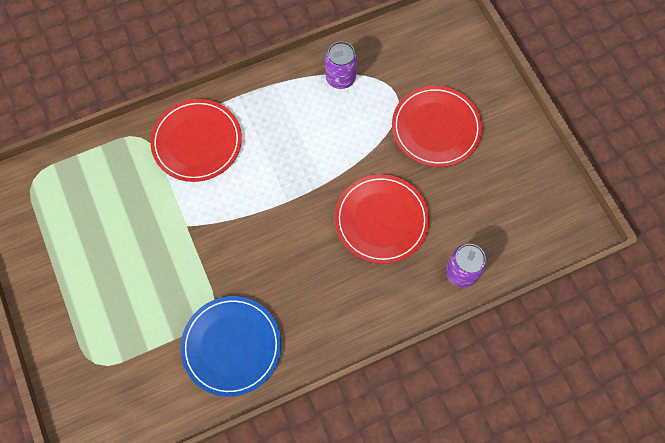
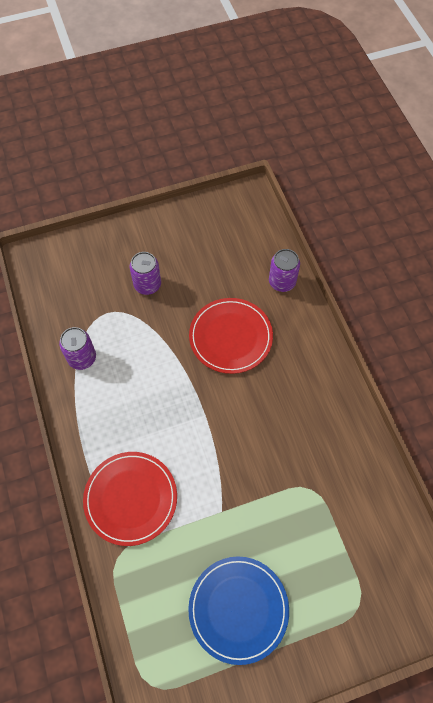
camera: 85 degrees left, 5 degrees down
(231, 346) = (342, 472): blue plate -> blue plate (238, 609)
(436, 128) = (147, 285): red plate -> purple can

